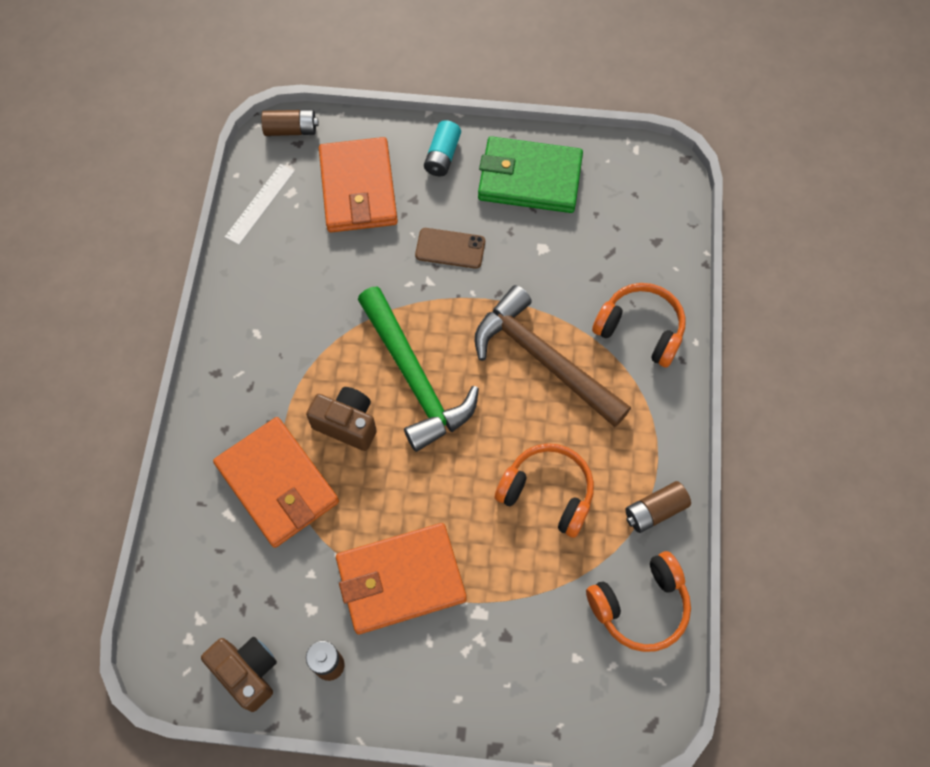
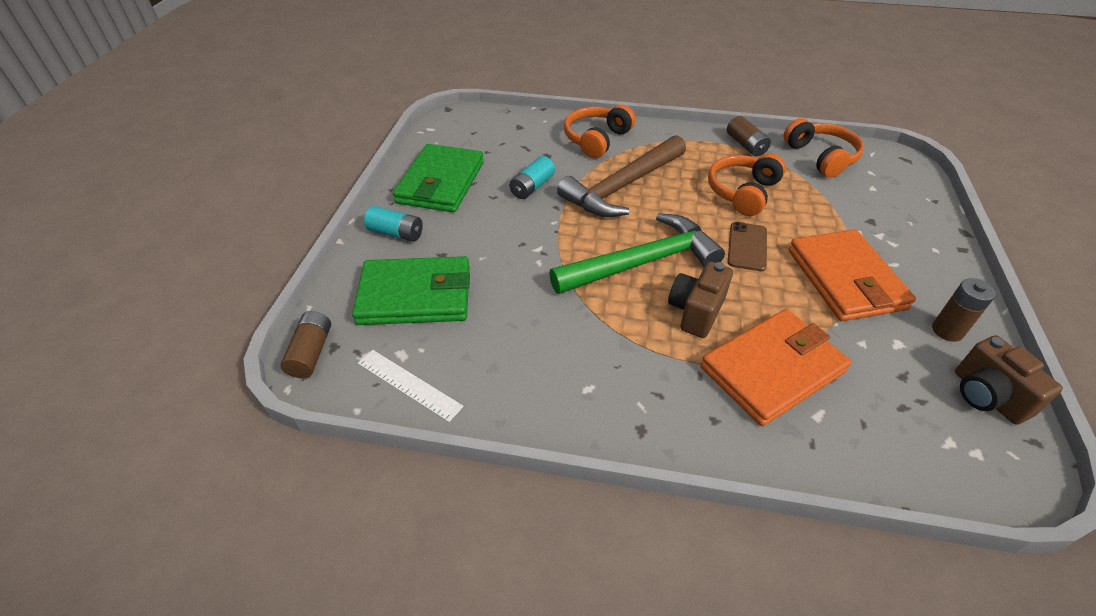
camera: 85 degrees left, 20 degrees down
(247, 672) = (986, 396): brown camera -> brown camera turned 75 degrees counterclockwise
(358, 189) = (415, 295): orange wallet -> green wallet
(450, 248) = (504, 233): brown phone -> brown phone (747, 246)
(532, 267) = (532, 187): none -> turquoise battery

